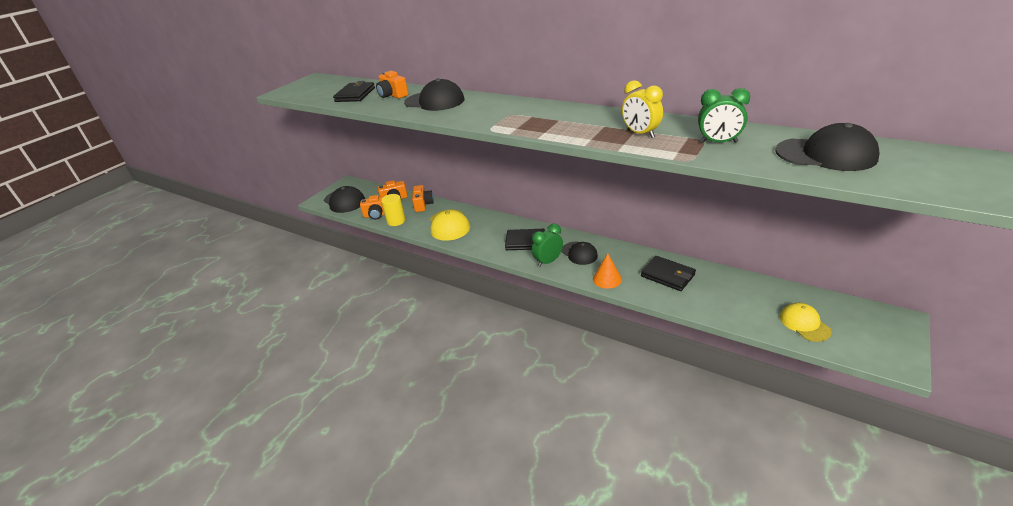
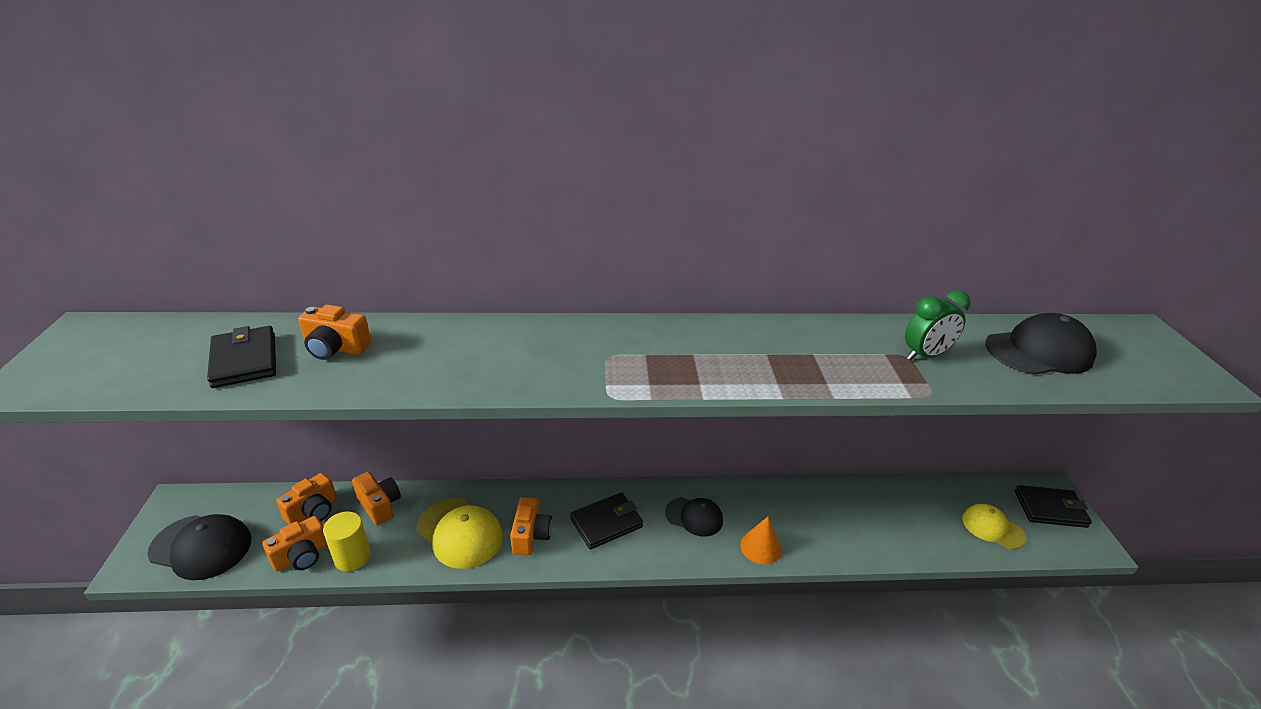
camera: 40 degrees left, 0 degrees up
(434, 101) = (441, 349): black cap -> none
(481, 236) = (531, 535): none -> orange camera
(548, 261) = (665, 547): green clock -> none
(640, 134) = (826, 359): yellow clock -> none
(667, 275) = (821, 513): black wallet -> black wallet (1050, 509)

